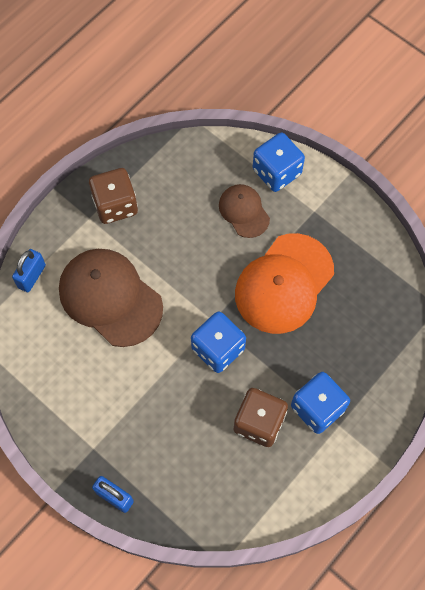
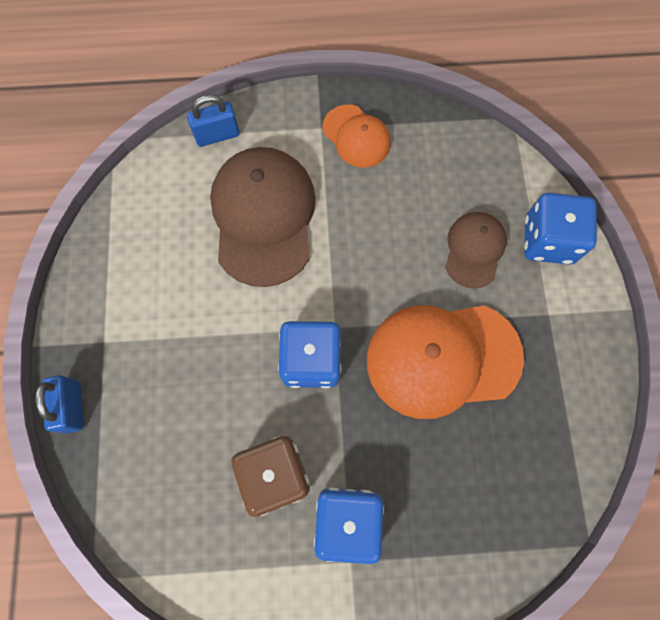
camera: 45 degrees right, 5 degrees up
(115, 205) = (356, 136): brown dice -> orange cap

